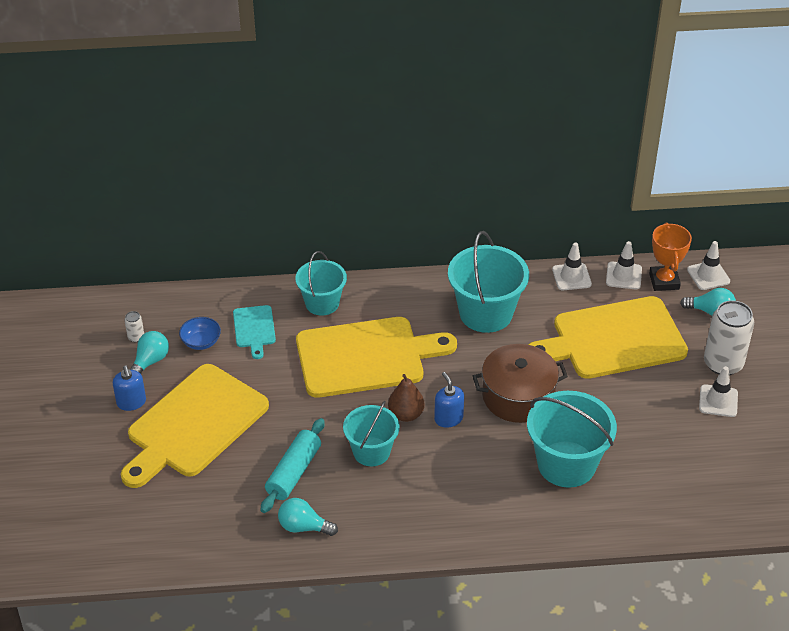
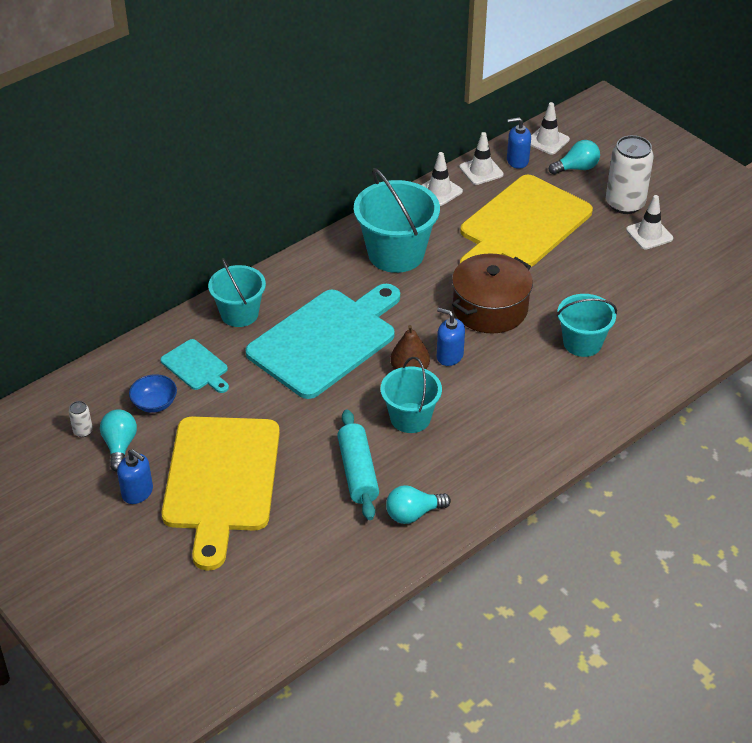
camera: 35 degrees left, 0 degrees up
(366, 357) = (326, 340): yellow cutting board -> turquoise cutting board
(566, 464) = (582, 343): turquoise bucket -> turquoise bucket, size x0.64
(664, 281) = (517, 161): orange trophy -> blue soap dispenser

